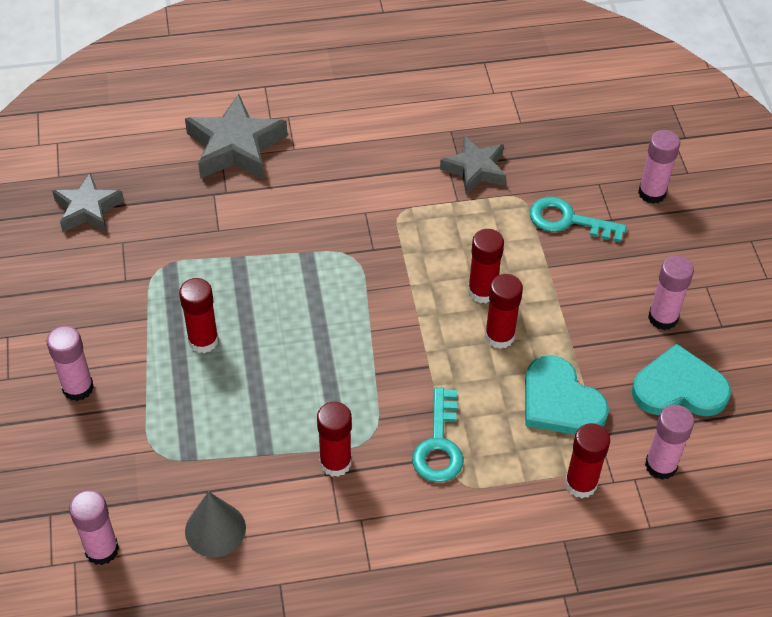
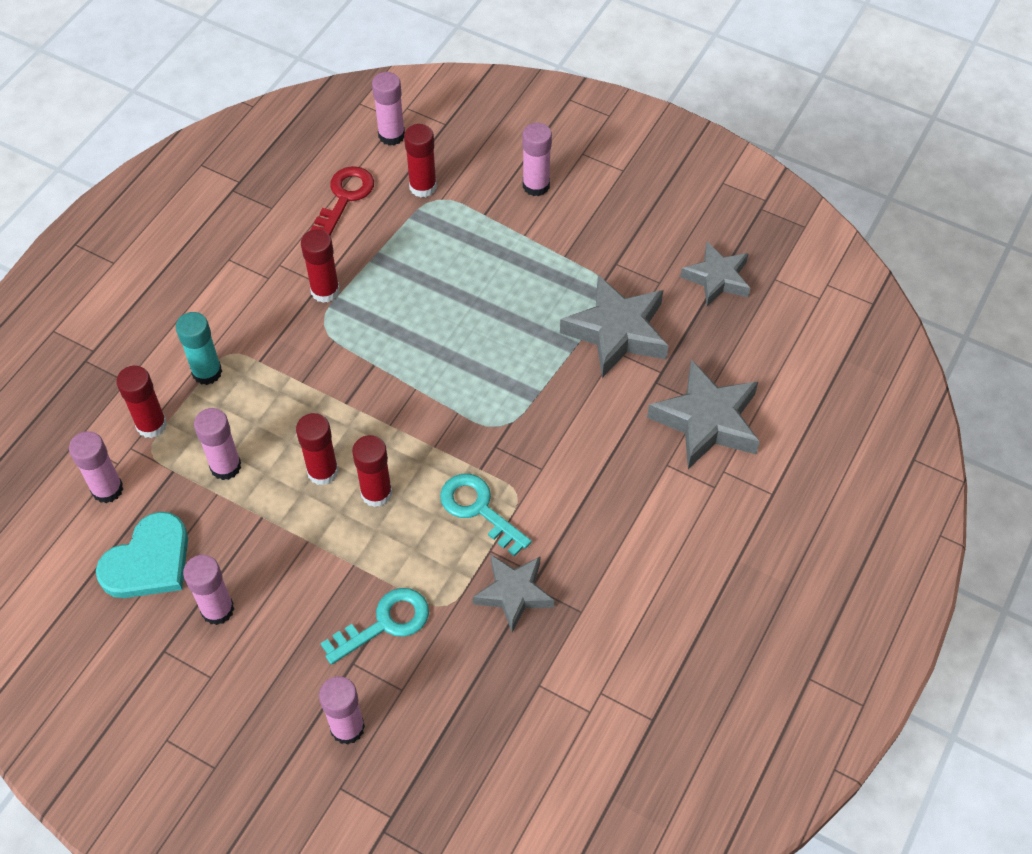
camera: 130 degrees right, 5 degrees up
(198, 239) = (617, 332): none -> grey star
(203, 340) = (509, 278): red glue stick -> red glue stick (423, 187)
(215, 529) = (345, 197): grey cone -> red key
(439, 445) = (274, 361): turquoise key -> turquoise key (478, 509)
(496, 485) = (207, 372): none -> turquoise glue stick
(560, 401) = (225, 466): turquoise heart -> pink glue stick

